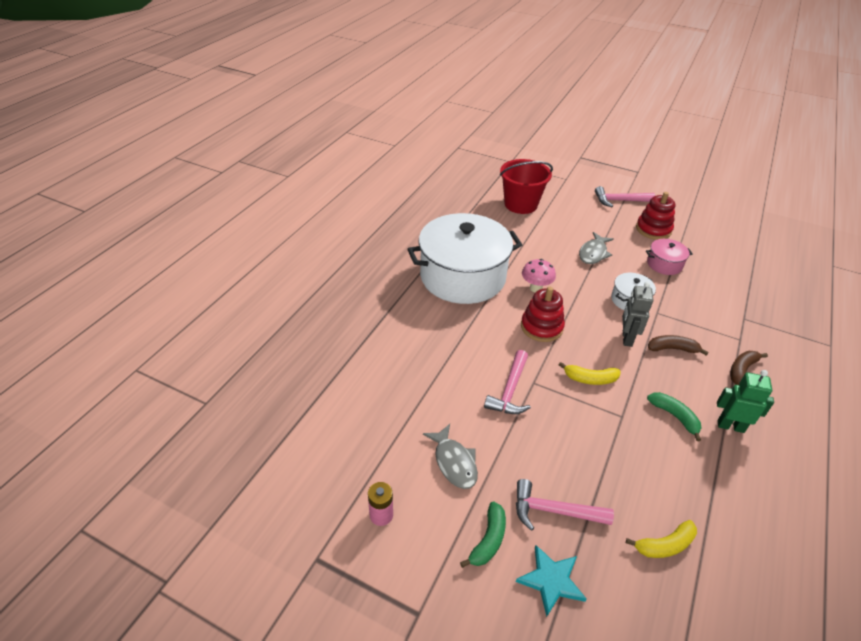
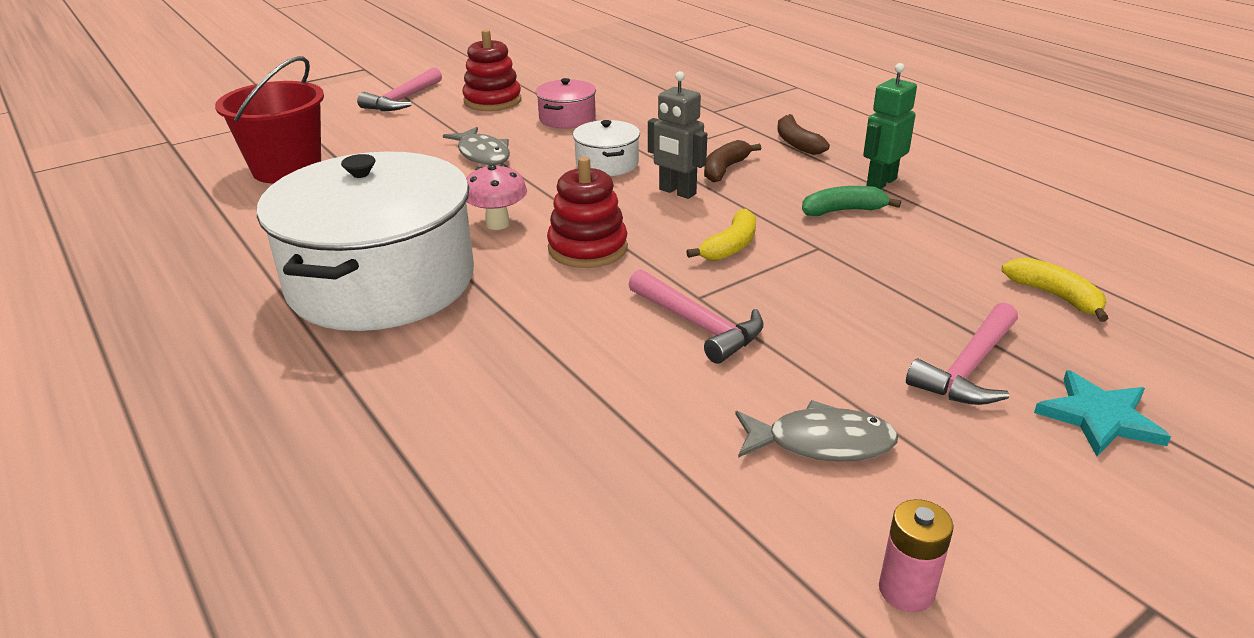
camera: 60 degrees left, 10 degrees down
(488, 540) = (1006, 458): green banana -> none
(665, 545) = (1055, 296): yellow banana -> yellow banana turned 45 degrees counterclockwise

